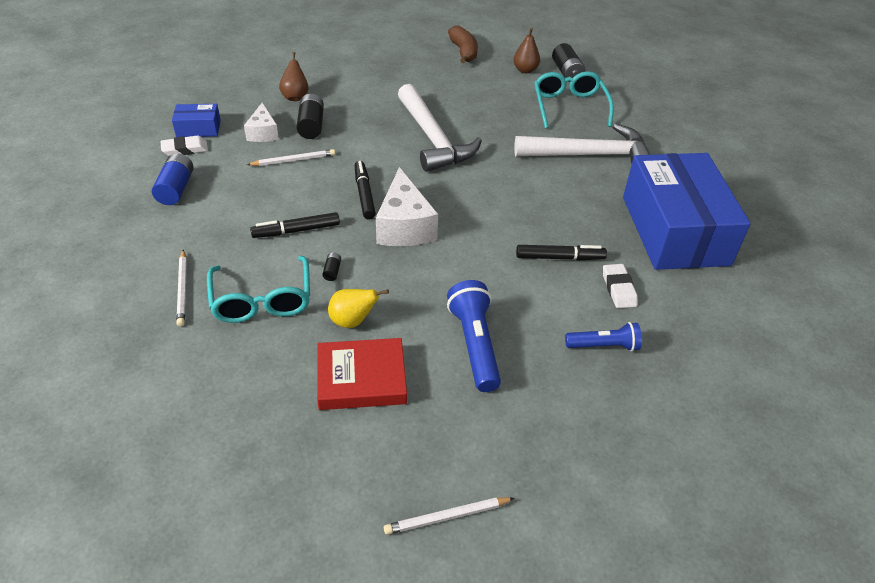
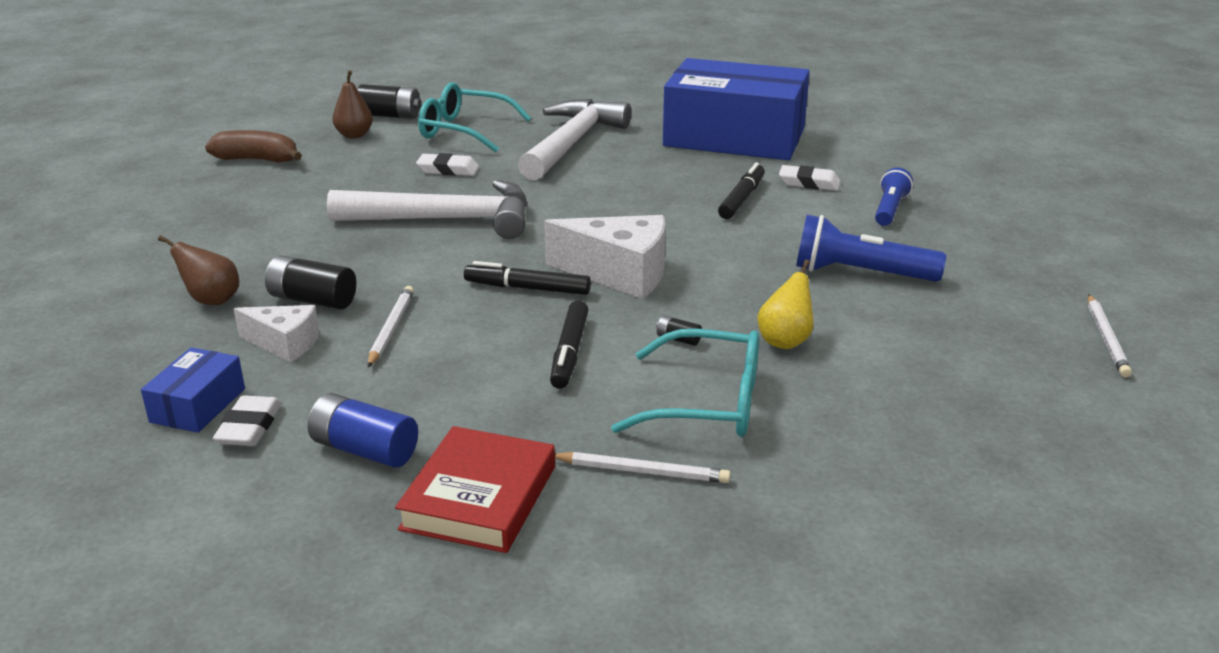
camera: 65 degrees left, 15 degrees down
(361, 378) = (890, 352): red book -> red book (479, 497)
(503, 118) = (448, 170): none -> white eraser

